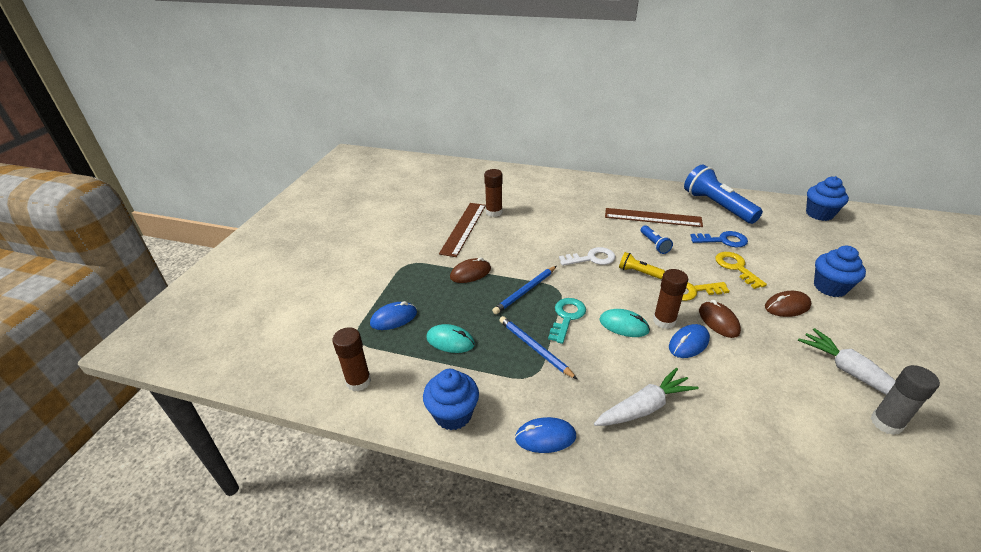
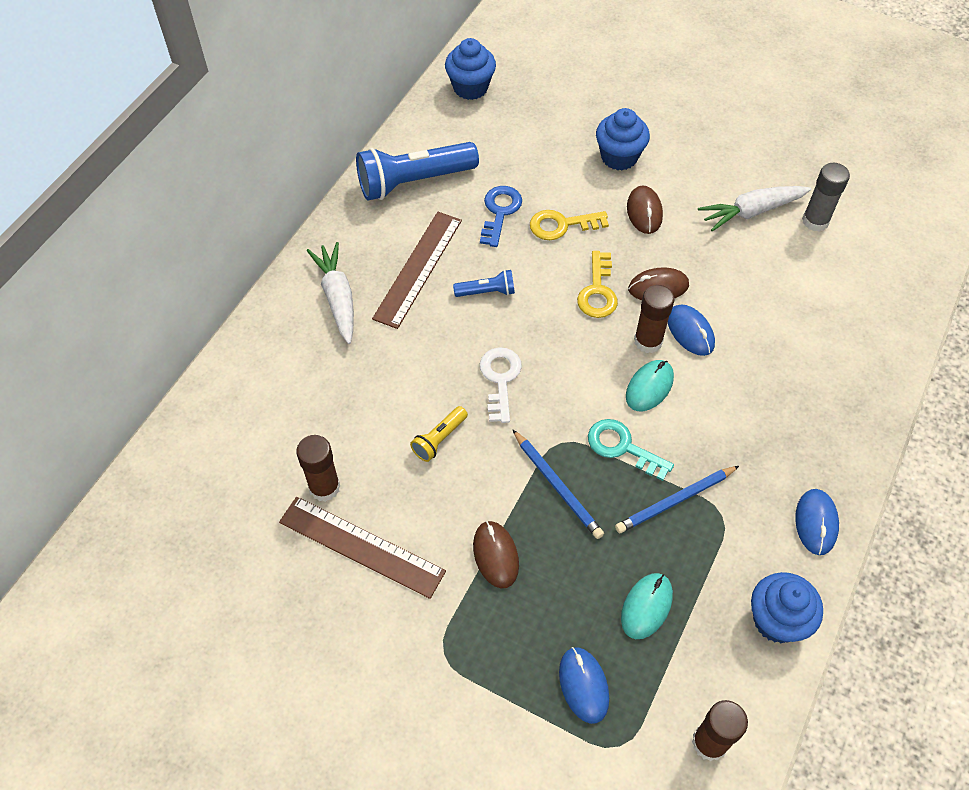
camera: 80 degrees left, 20 degrees up
(638, 272) = (546, 334): yellow flashlight -> yellow flashlight (439, 439)
(644, 407) = (781, 412): white carrot -> white carrot (338, 298)

